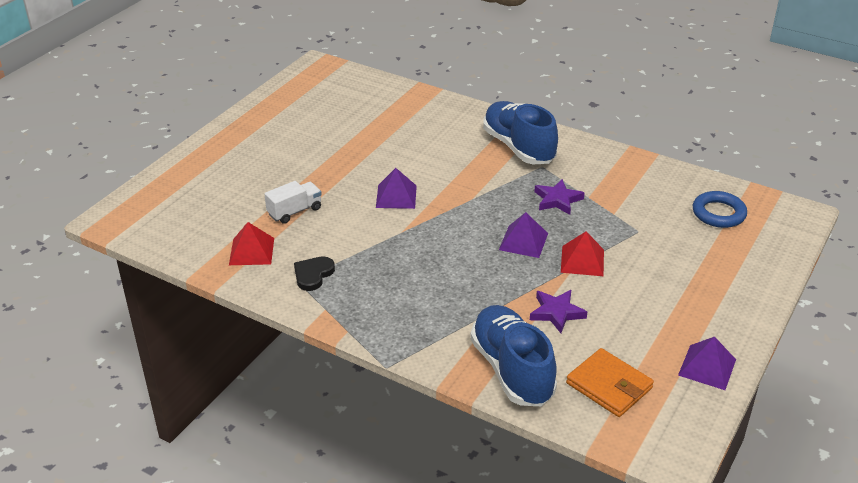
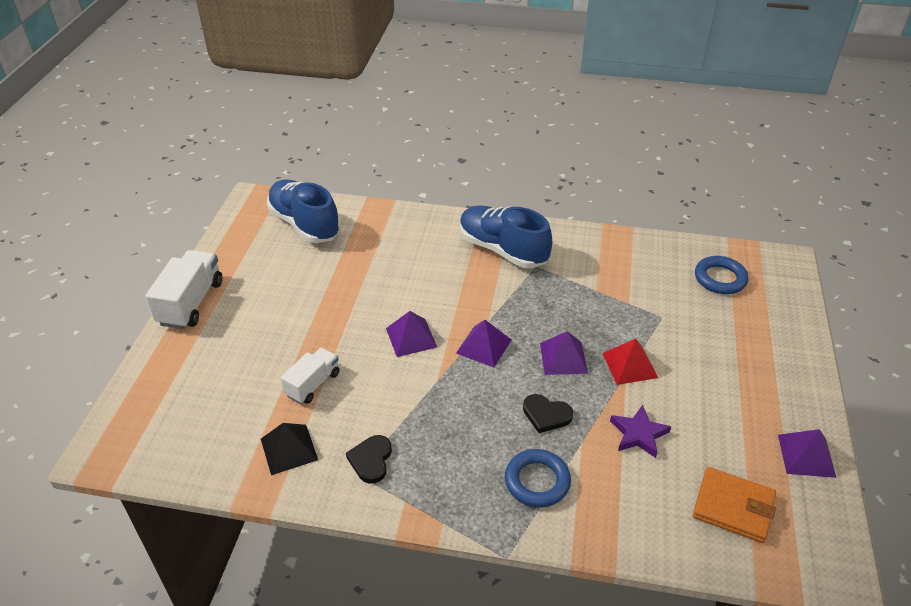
camera: 20 degrees left, 5 degrees up
(226, 132) = (191, 303): none -> white truck
(251, 251) = (289, 449): red pyramid -> black pyramid
(444, 323) = (537, 481): none -> blue ring
(456, 217) = (483, 346): none -> purple pyramid
(481, 279) = (546, 415): none -> black heart
(512, 370) = (633, 518): blue shoe -> blue shoe (305, 224)
(557, 200) = (570, 301): purple star -> none

